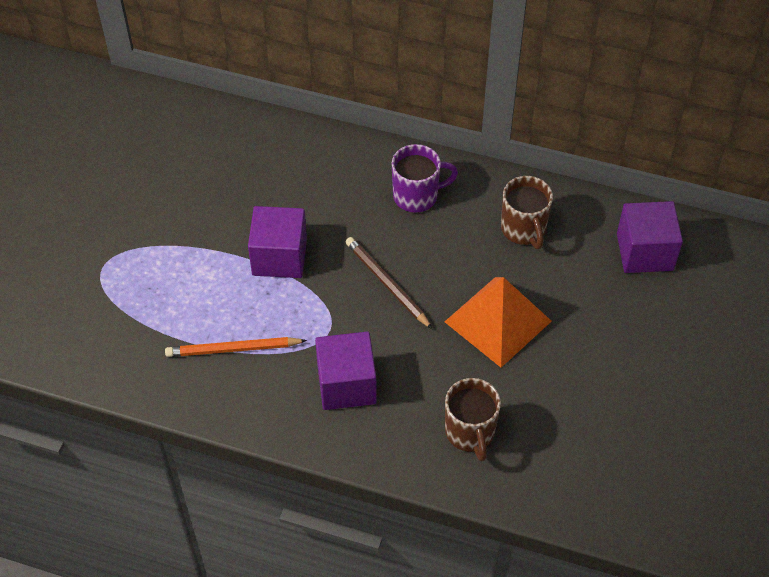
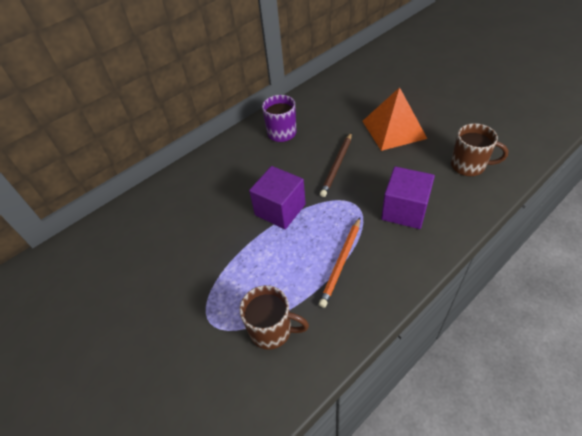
camera: 55 degrees left, 5 degrees down
(386, 284) = (337, 166): brown pencil -> brown pencil turned 60 degrees counterclockwise
(523, 229) = (337, 100): brown mug -> brown mug (272, 330)
(644, 252) = (380, 67): purple cube -> none

